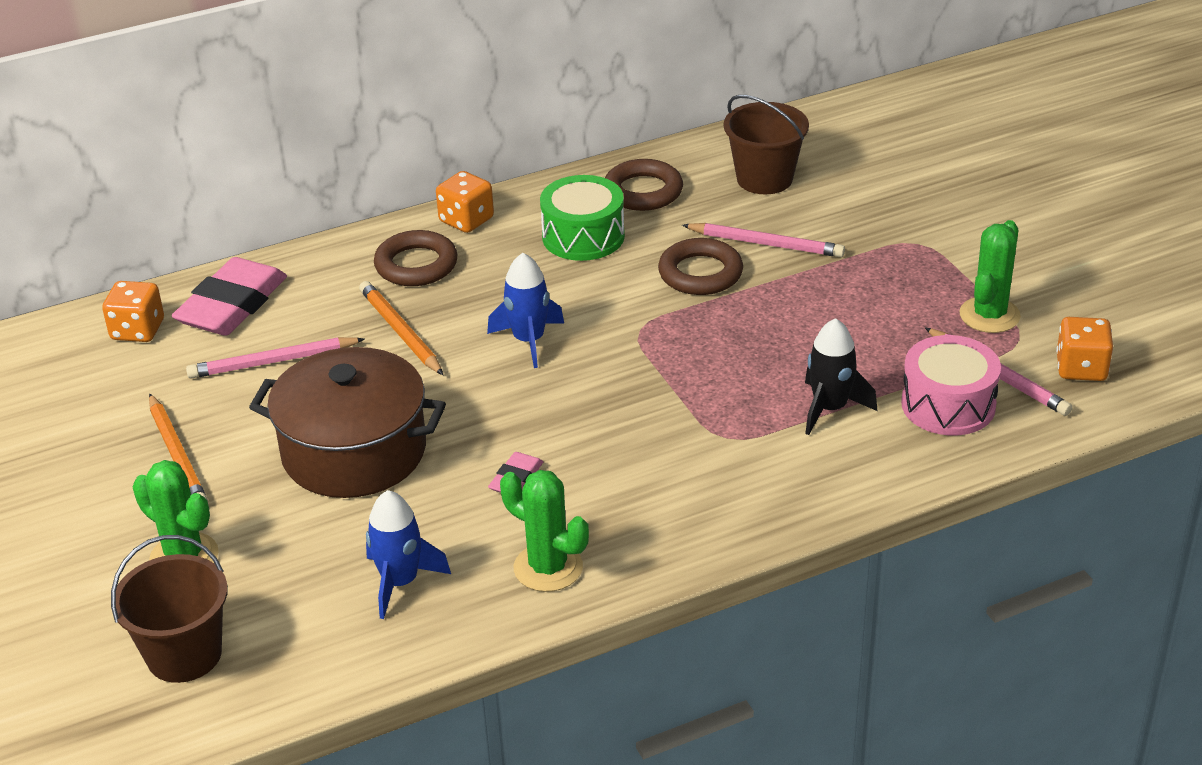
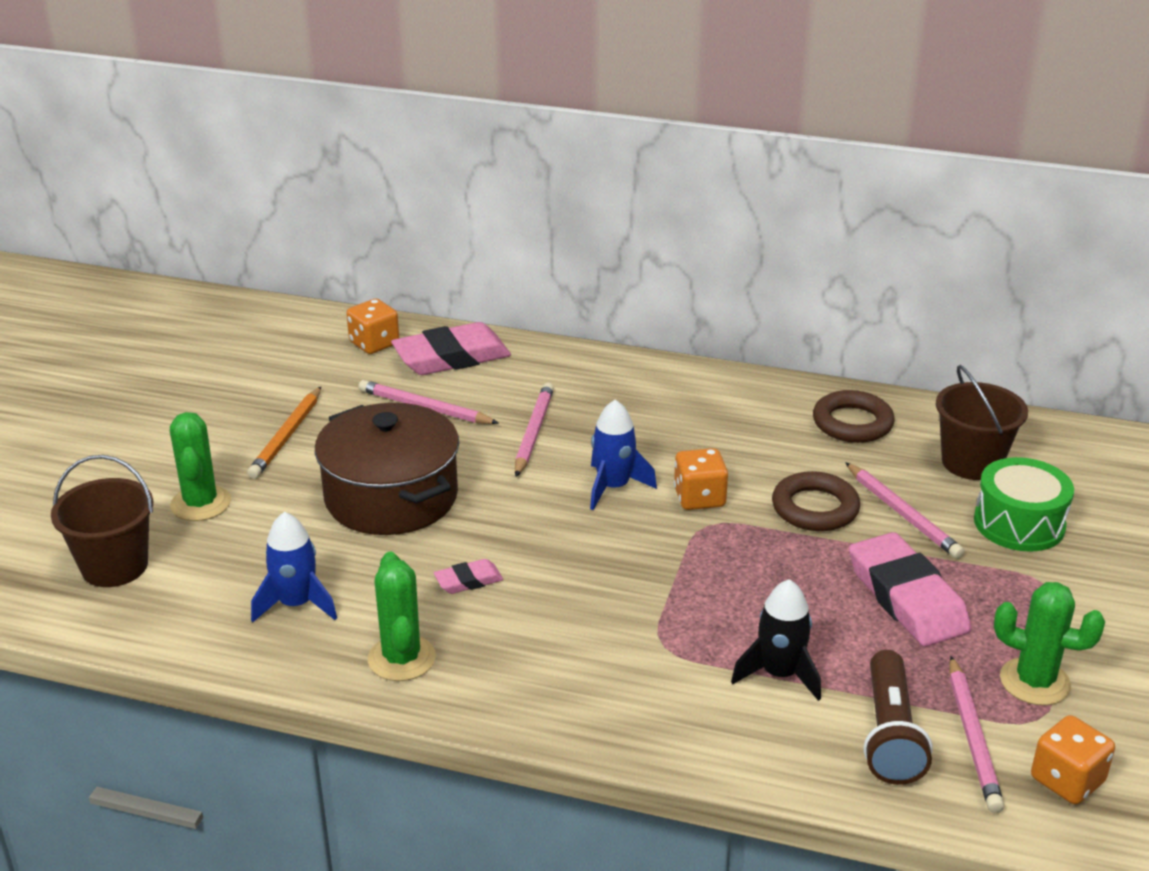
camera: 40 degrees right, 5 degrees down
(401, 331) = (534, 432): orange pencil -> pink pencil
(416, 265) = (607, 392): brown ring -> none
(466, 220) = (686, 378): orange dice -> orange dice (699, 498)
(583, 236) = (758, 433): green drum -> green drum (1019, 523)
(843, 304) = (907, 597): none -> pink eraser
(948, 405) = (890, 734): pink drum -> brown flashlight
(989, 315) = (1034, 682): green cactus -> green cactus turned 45 degrees clockwise

